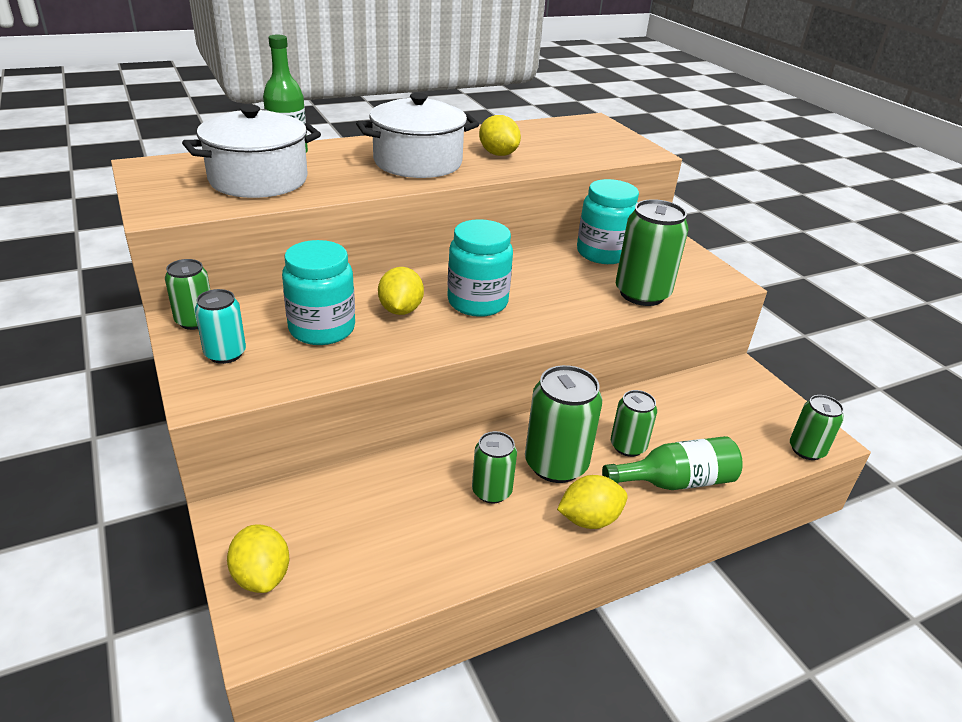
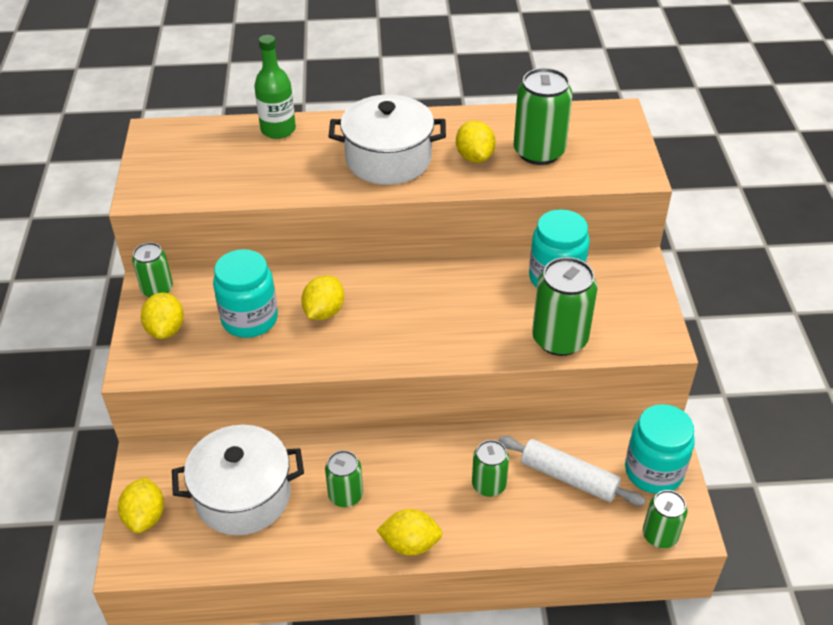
camera: 25 degrees right, 10 degrees up
(225, 354) = (166, 329): turquoise can -> yellow lemon
(258, 180) = (235, 165): white pot -> white pot (243, 496)
(477, 302) = (395, 317): turquoise jar -> turquoise jar (653, 471)
(556, 464) = (413, 485): green can -> green can (539, 152)
(676, 481) = (509, 531): green bottle -> none
(694, 423) = (568, 478): none -> white rolling pin

